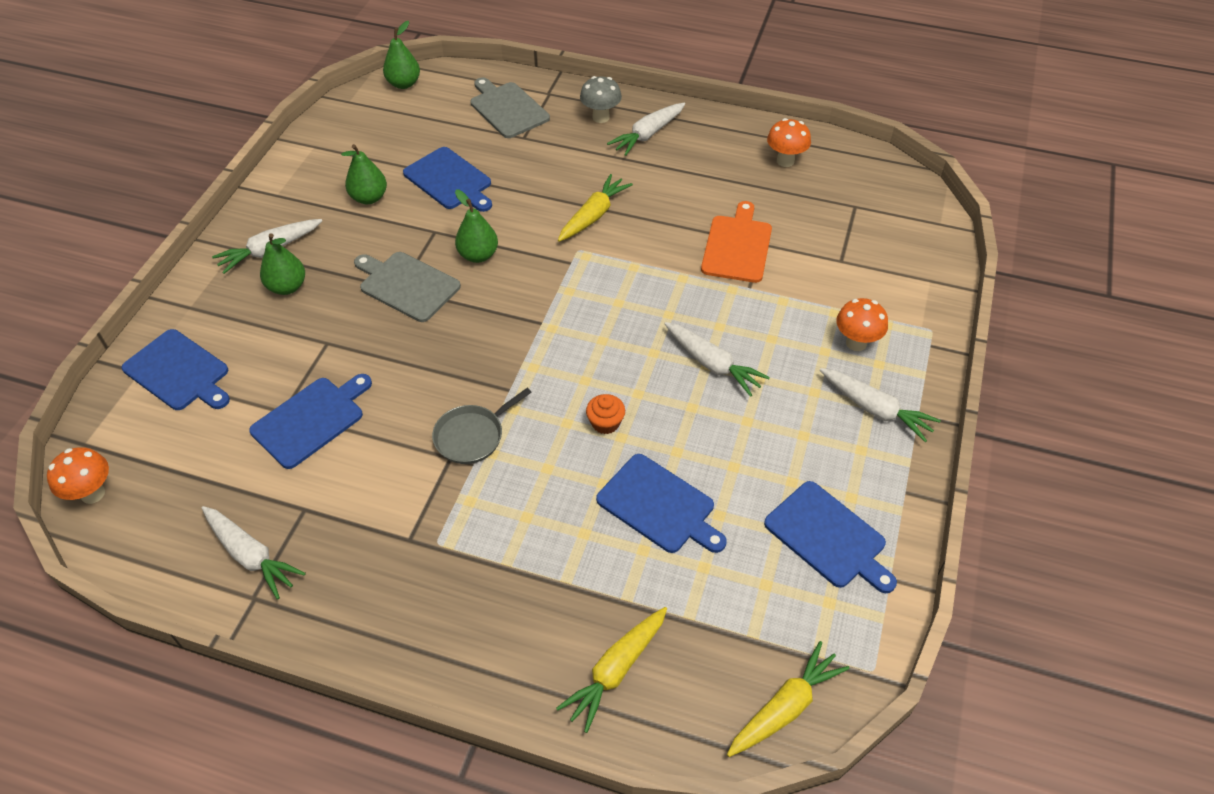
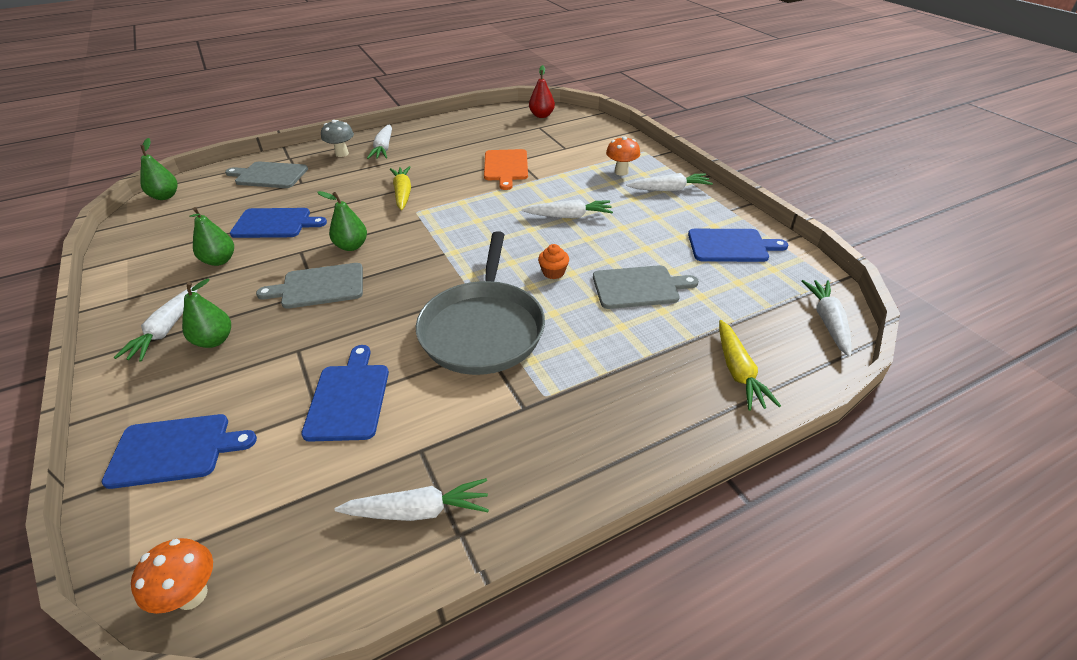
camera: 45 degrees left, 10 degrees down
(472, 436) = (483, 329): grey pan -> grey pan, size x2.07
(659, 506) = (639, 287): blue cutting board -> grey cutting board
(737, 246) = (506, 167): orange cutting board -> orange cutting board turned 150 degrees counterclockwise
(785, 161) = (478, 126): orange mushroom -> none
(785, 707) = (827, 321): yellow carrot -> white carrot
(884, 188) = (541, 115): none -> red pear

